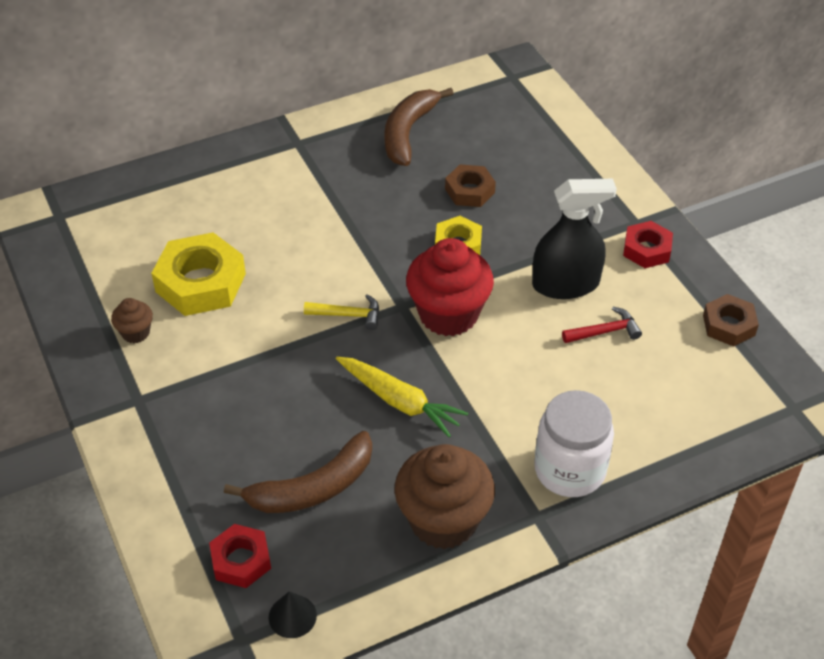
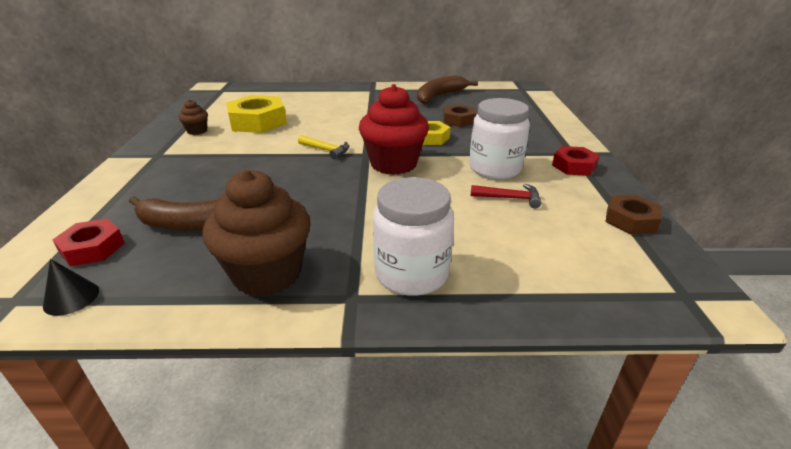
camera: 25 degrees right, 15 degrees down
(399, 401) = (313, 195): yellow carrot -> none
(565, 284) = (495, 169): black spray bottle -> white jar

